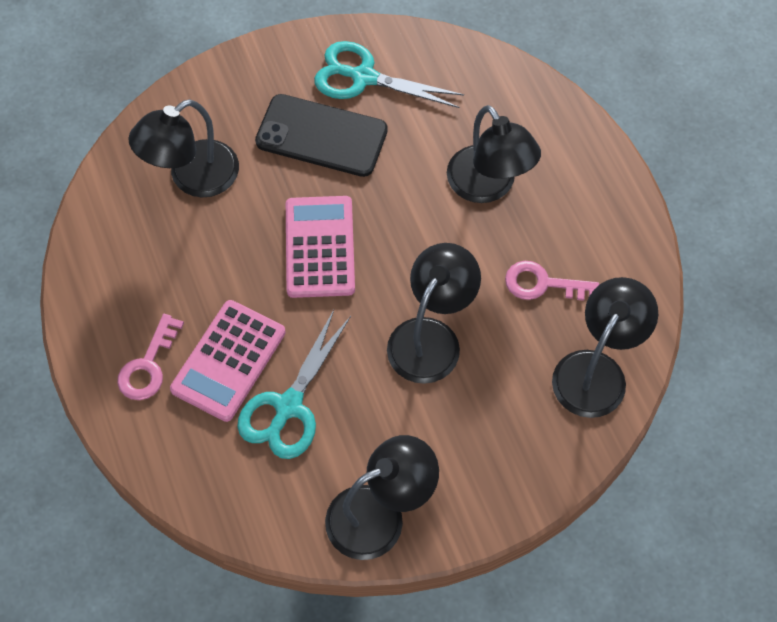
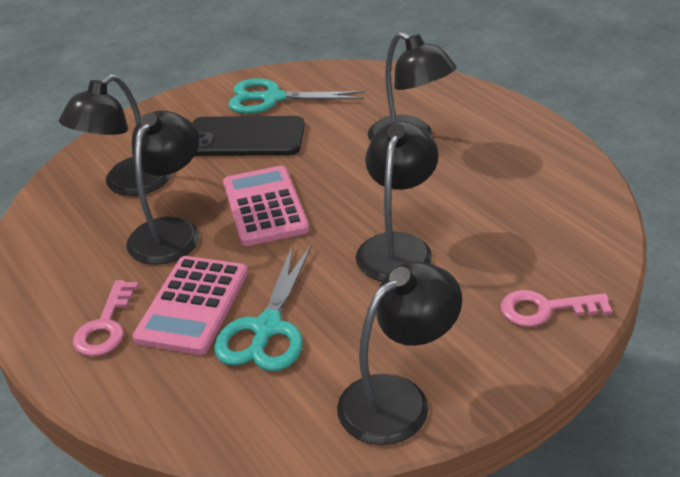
camera: 10 degrees left, 25 degrees down
(543, 284) = (490, 190): pink key -> pink key (545, 309)
(596, 370) = (572, 238): black lamp -> black lamp (171, 231)

